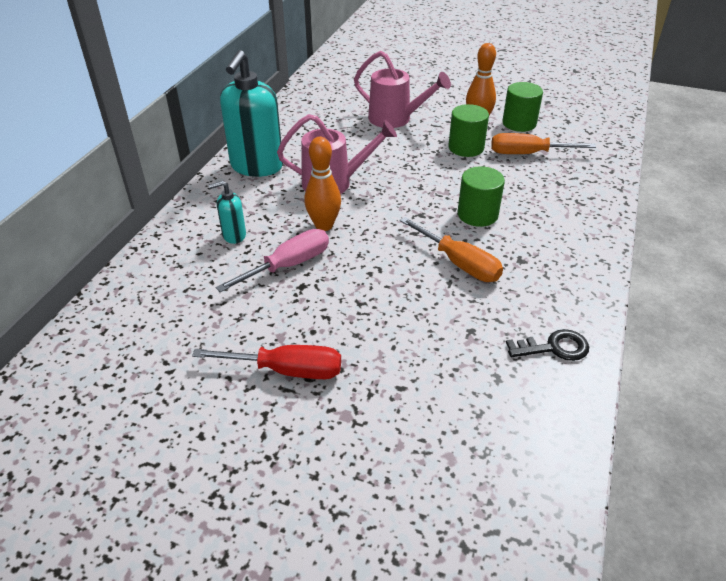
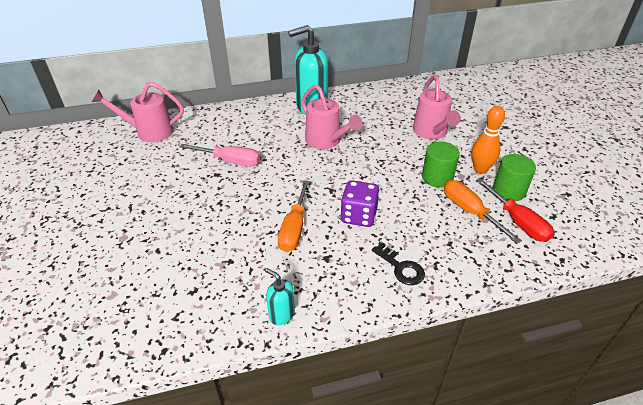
camera: 55 degrees right, 0 degrees up
(127, 316) = (149, 132): none -> pink watering can
(234, 235) = (239, 131): turquoise soap dispenser -> turquoise soap dispenser (281, 314)
(286, 370) = (144, 200): red screwdriver -> red screwdriver (517, 222)
(324, 225) = (279, 157): orange bowling pin -> none
(477, 214) = (358, 216): green cylinder -> purple dice
(554, 347) = (242, 310): black key -> black key (401, 268)

